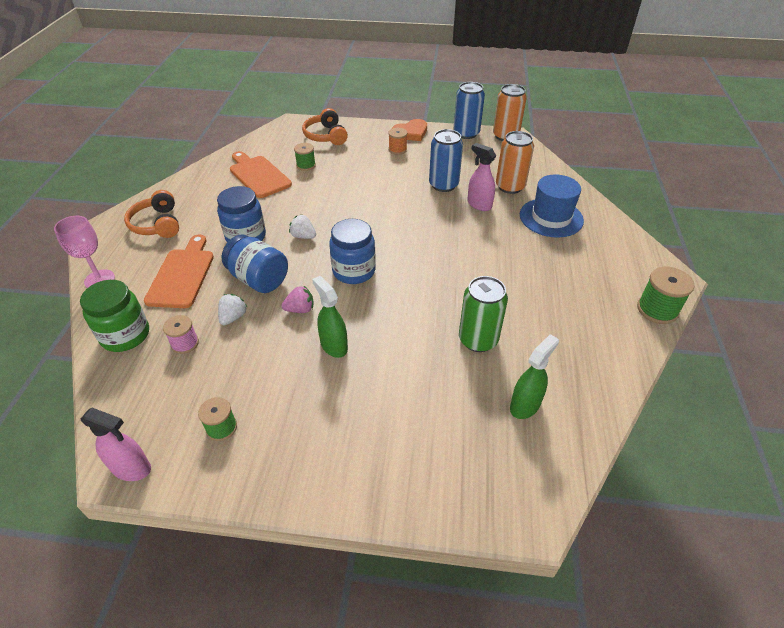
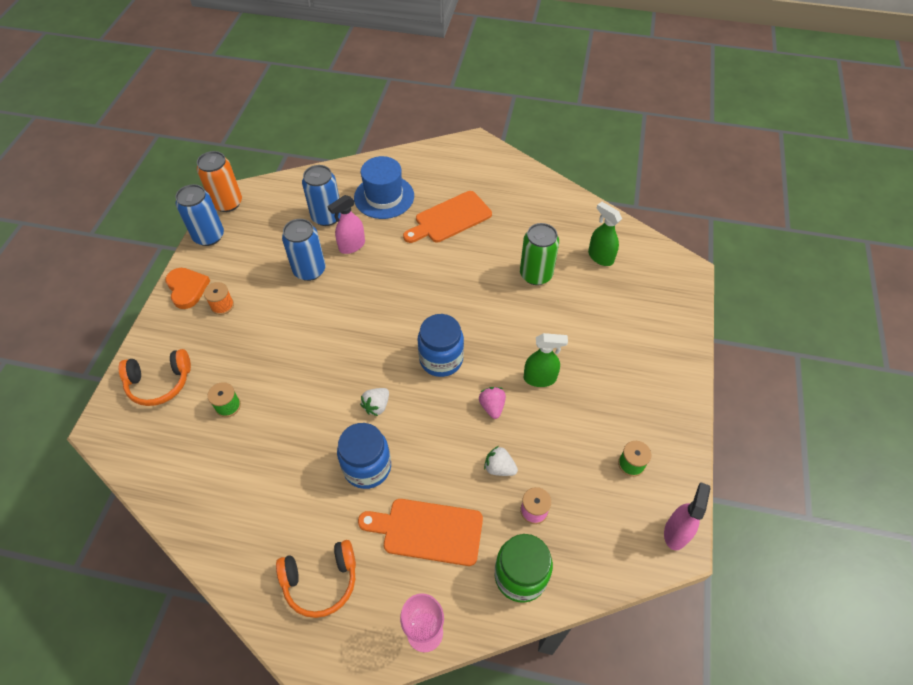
camera: 85 degrees left, 10 degrees up
(258, 175) = (235, 463): orange cutting board -> orange cutting board (450, 218)
(259, 279) = (444, 447): blue jar -> none
(333, 346) = (540, 378): green spray bottle -> green spray bottle turned 150 degrees counterclockwise
(510, 187) = (327, 217): orange can -> blue can
(657, 310) = (508, 162): green spool -> none

